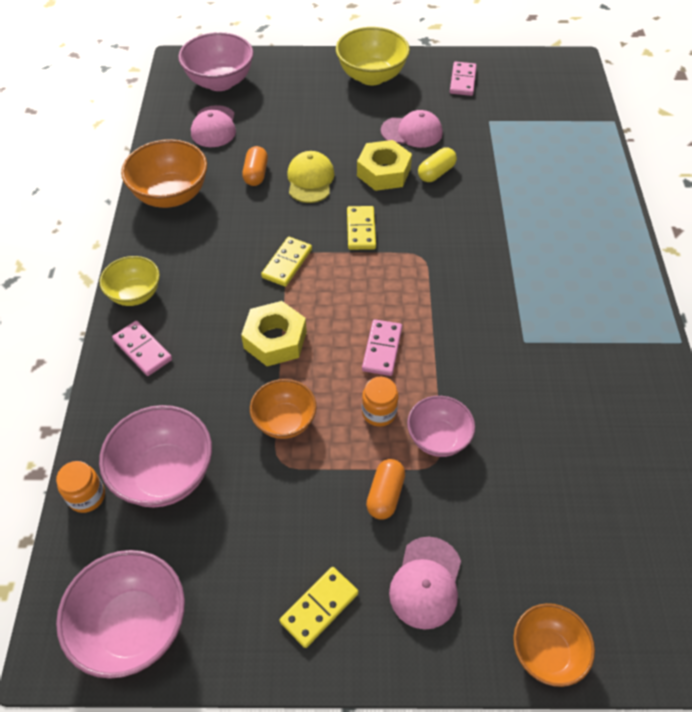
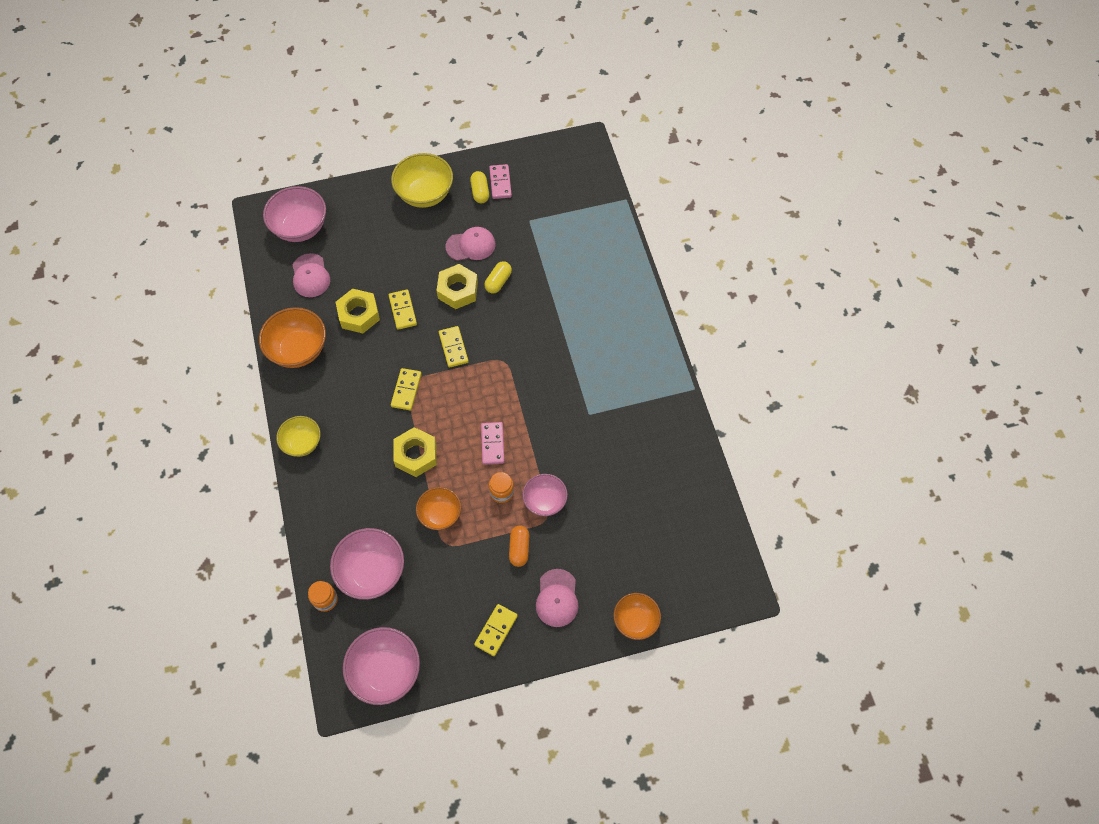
camera: 15 degrees left, 10 degrees up
(143, 350) = (324, 486): pink domino -> none
(256, 174) = (359, 314): orange capsule -> yellow nut
(310, 180) = (403, 310): yellow cap -> yellow domino
(436, 85) = (480, 192): none -> yellow capsule

